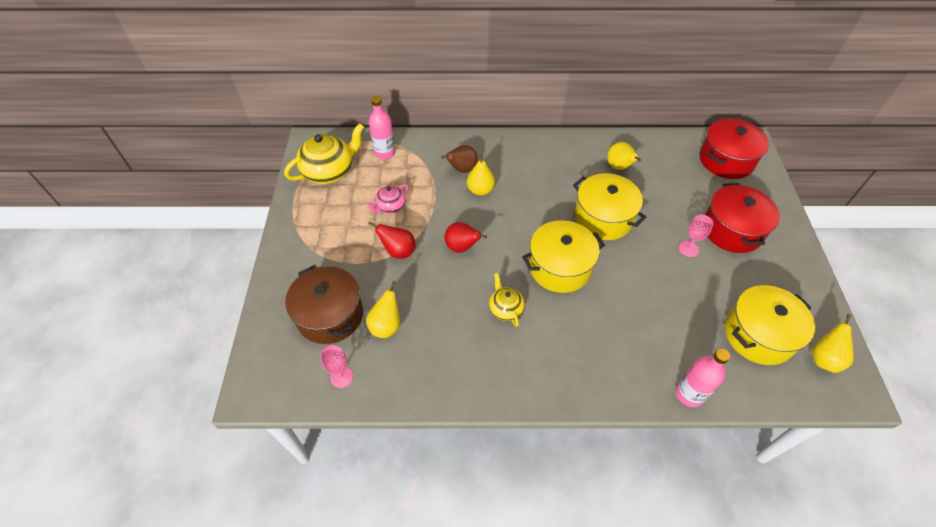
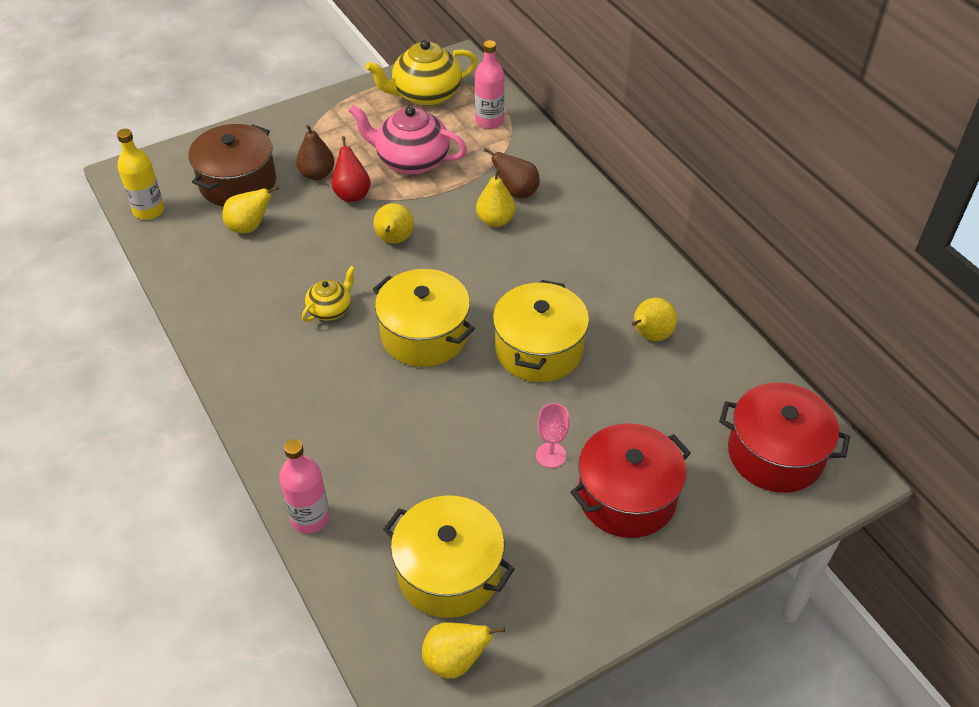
camera: 60 degrees right, 5 degrees down
(313, 389) = (149, 210): none -> yellow bottle
(329, 171) = (425, 95): yellow teapot -> yellow teapot turned 135 degrees clockwise
(341, 377) = (172, 223): pink goblet -> none
(361, 263) = (317, 174): none -> brown pear
(390, 206) = (411, 161): pink teapot -> pink teapot, size x1.84
(462, 247) = (394, 240): red pear -> yellow pear

